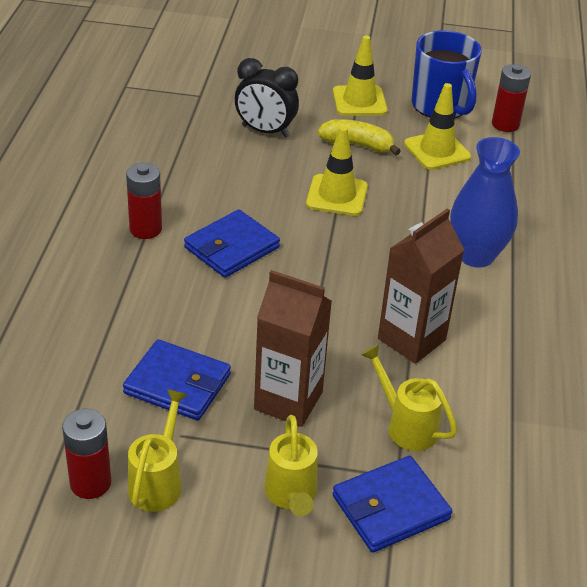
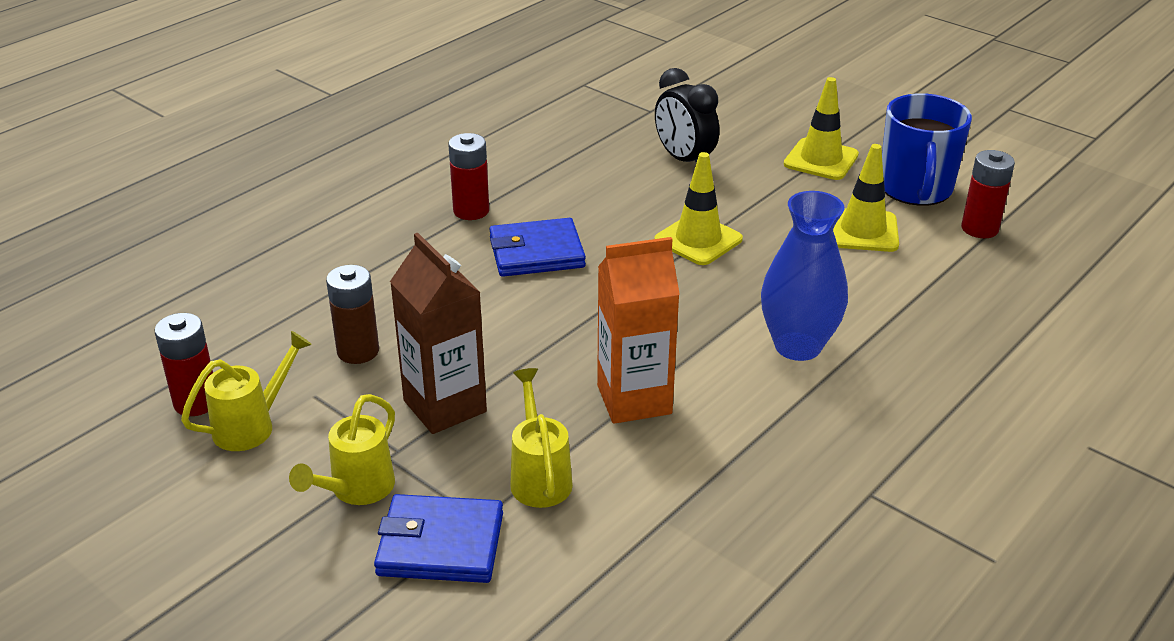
camera: 35 degrees right, 5 degrees down
(177, 384) = (358, 351): blue wallet -> brown battery
(357, 145) = (773, 200): yellow banana -> none
(411, 339) = (634, 399): brown carton -> orange carton

